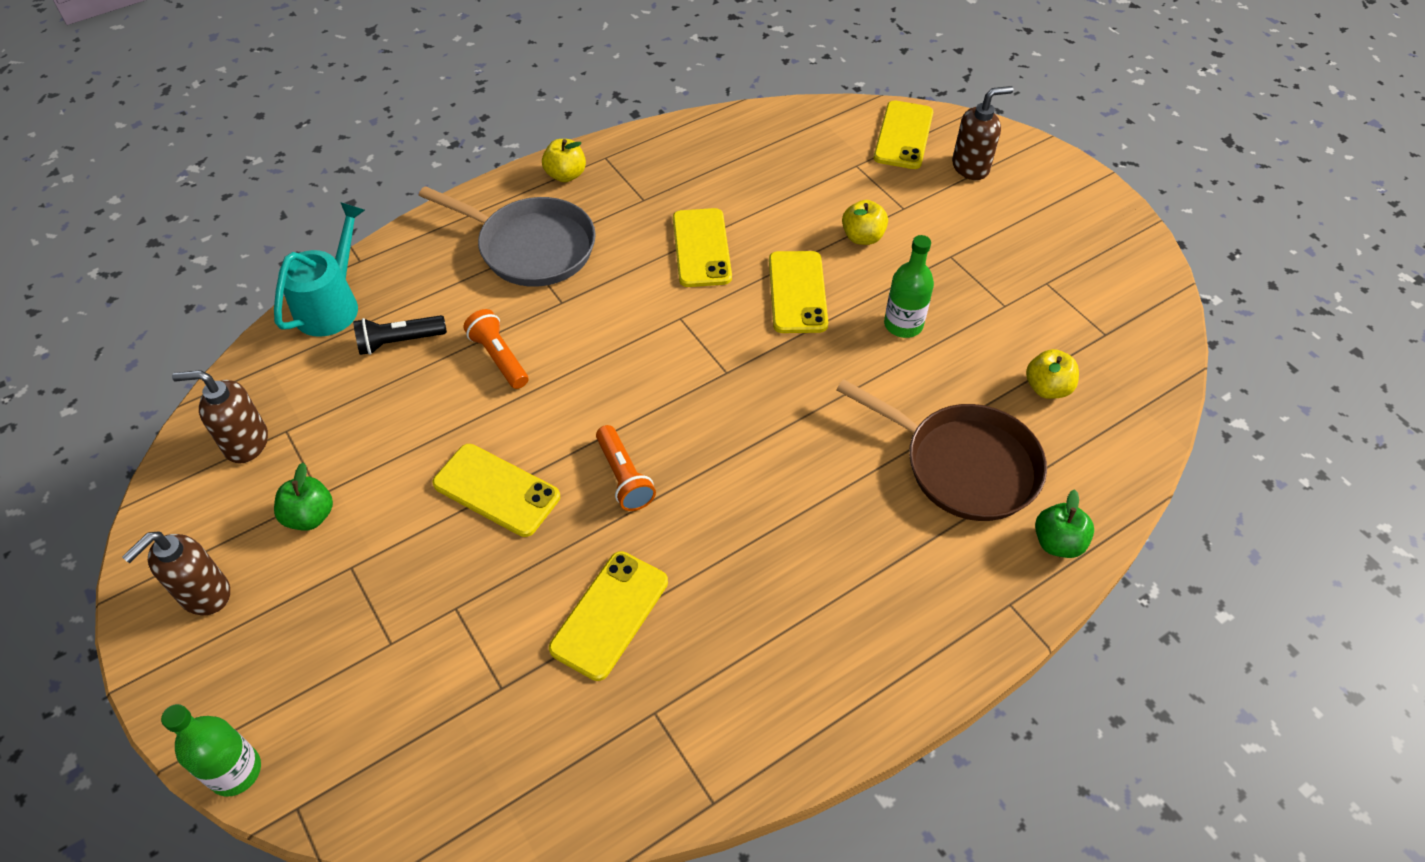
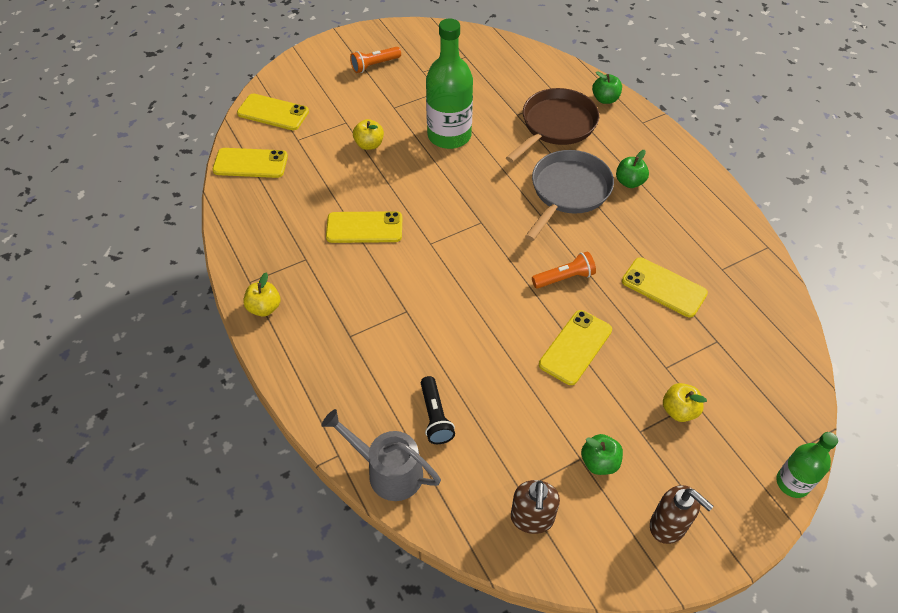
camera: 85 degrees left, 0 degrees up
(332, 304) = (387, 471): turquoise watering can -> grey watering can
(499, 357) = (457, 349): orange flashlight -> orange flashlight (374, 65)
(530, 247) = (344, 331): grey pan -> grey pan (568, 192)
(797, 292) = (415, 181): yellow phone -> yellow phone (250, 163)
(845, 574) = (629, 182): none -> green apple
(903, 324) = (449, 135): green bottle -> green bottle, size x1.77
(971, 167) = (314, 86): brown soap dispenser -> none
(1047, 388) = (503, 85): yellow apple -> yellow apple (679, 410)

